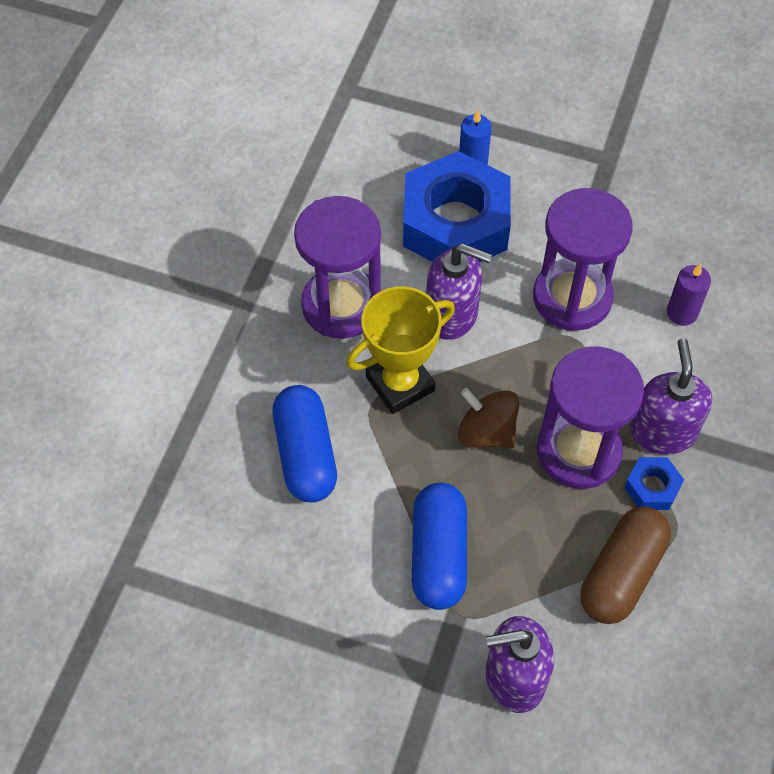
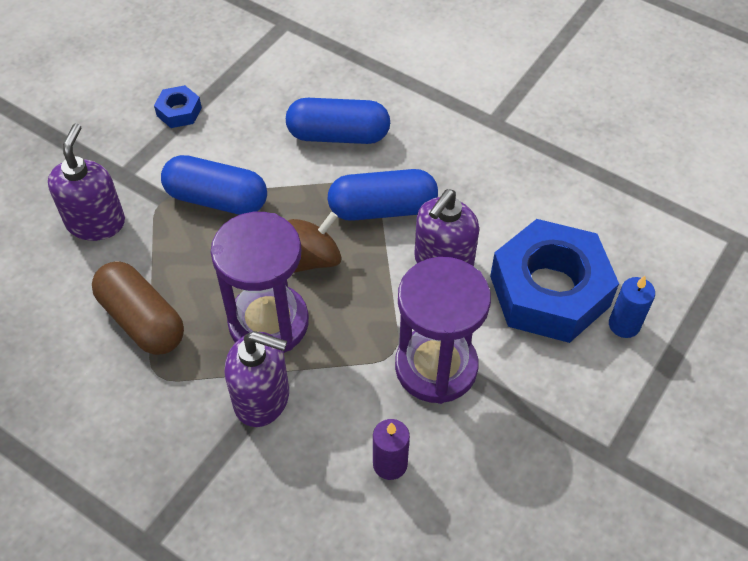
camera: 105 degrees right, 5 degrees down
(341, 305) = (475, 185): purple hourglass -> none
(400, 384) = (382, 209): yellow trophy -> blue capsule
(652, 487) = (210, 370): blue nut -> blue nut (179, 112)

